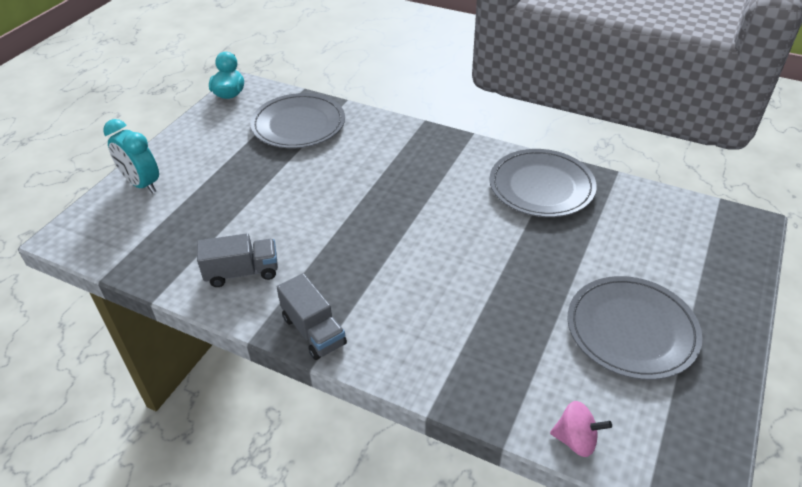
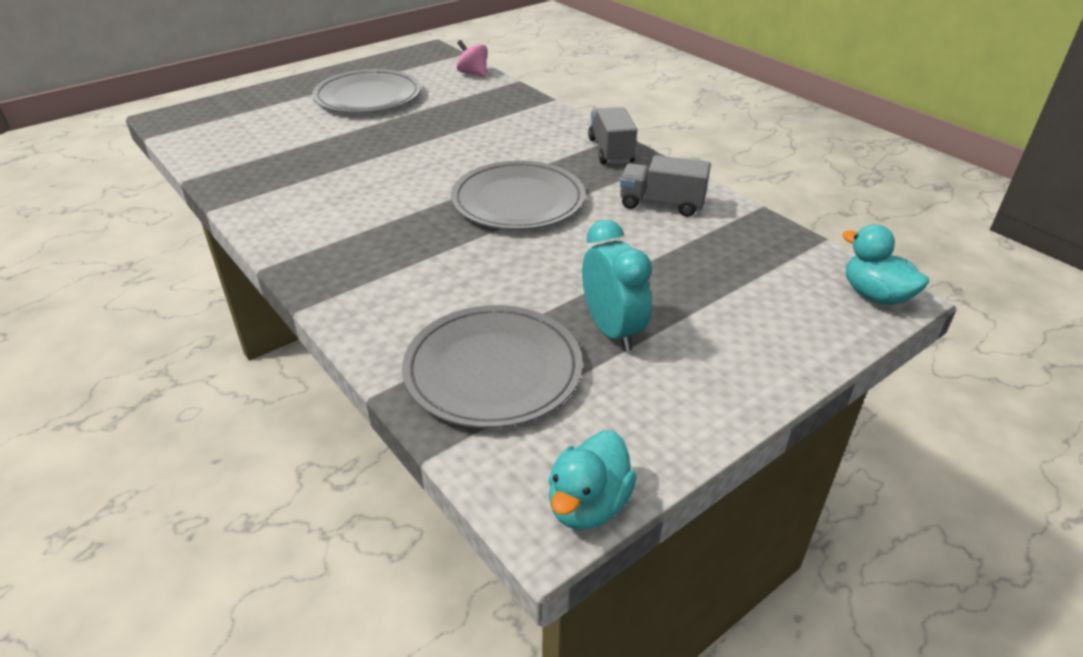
camera: 155 degrees left, 5 degrees down
(75, 235) = (875, 295): none -> turquoise duck
(142, 184) = (784, 342): turquoise clock -> turquoise clock (612, 330)
(541, 186) = (281, 189): grey plate -> grey plate (518, 201)

